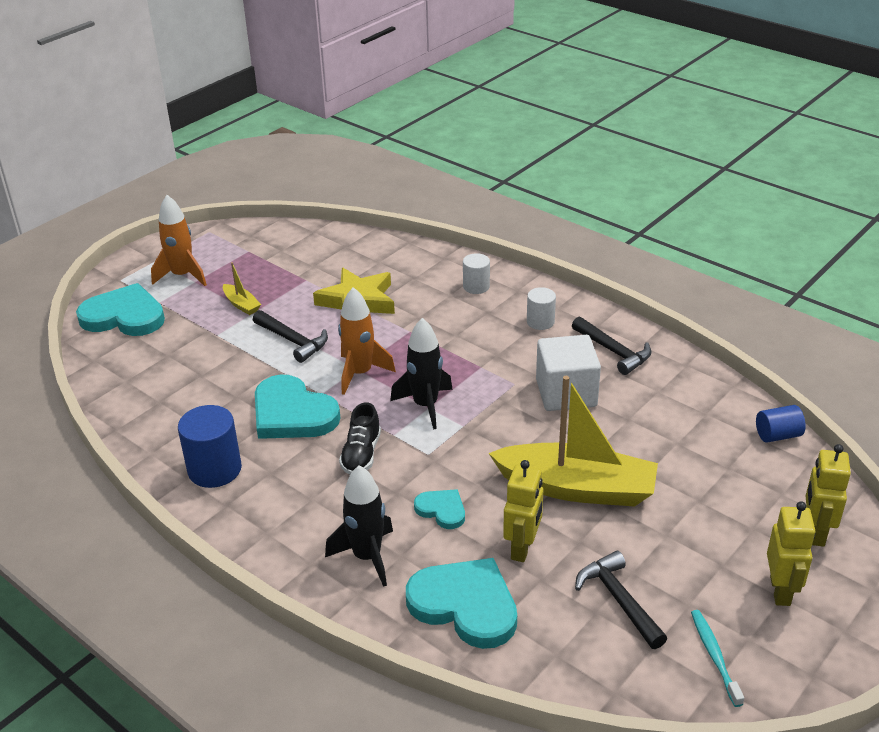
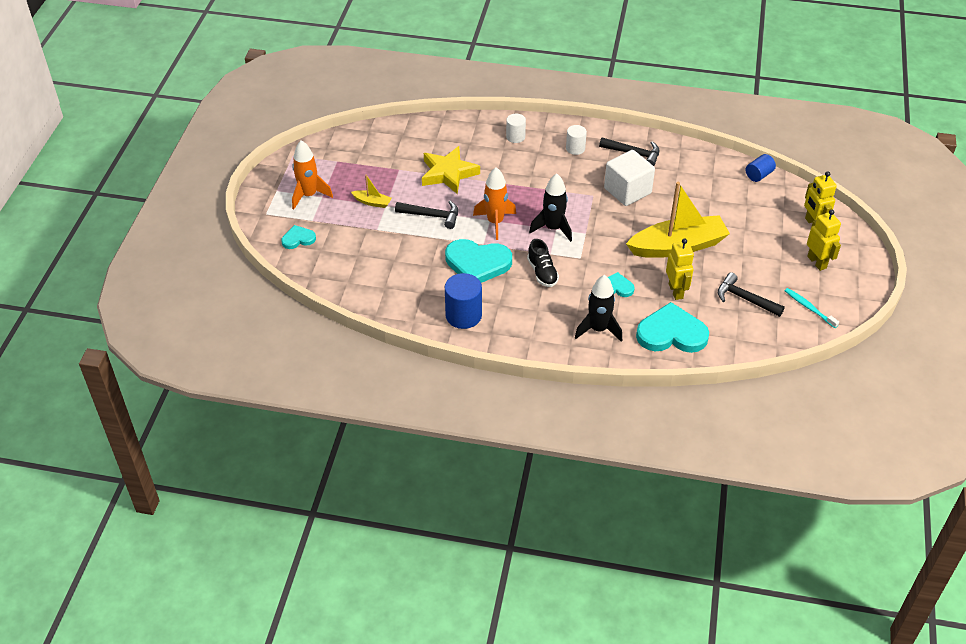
camera: 30 degrees left, 10 degrees up
(124, 316) = (298, 239): turquoise heart -> turquoise heart, size x0.52

